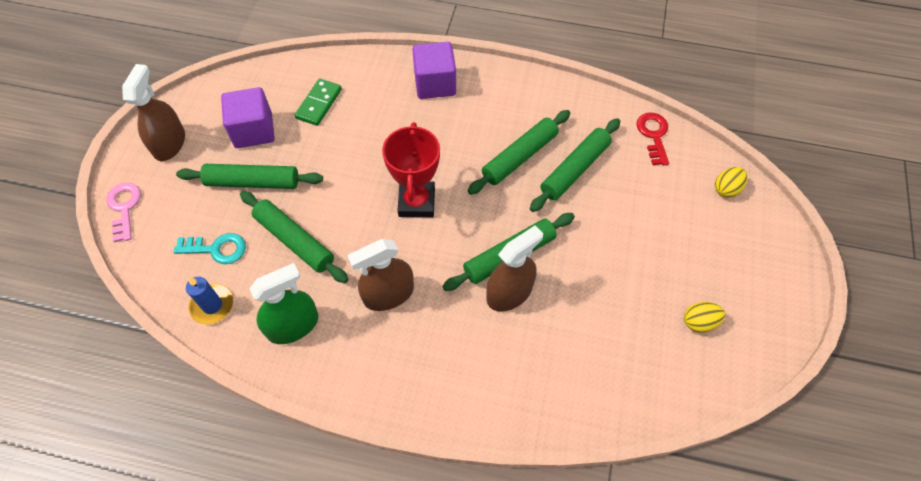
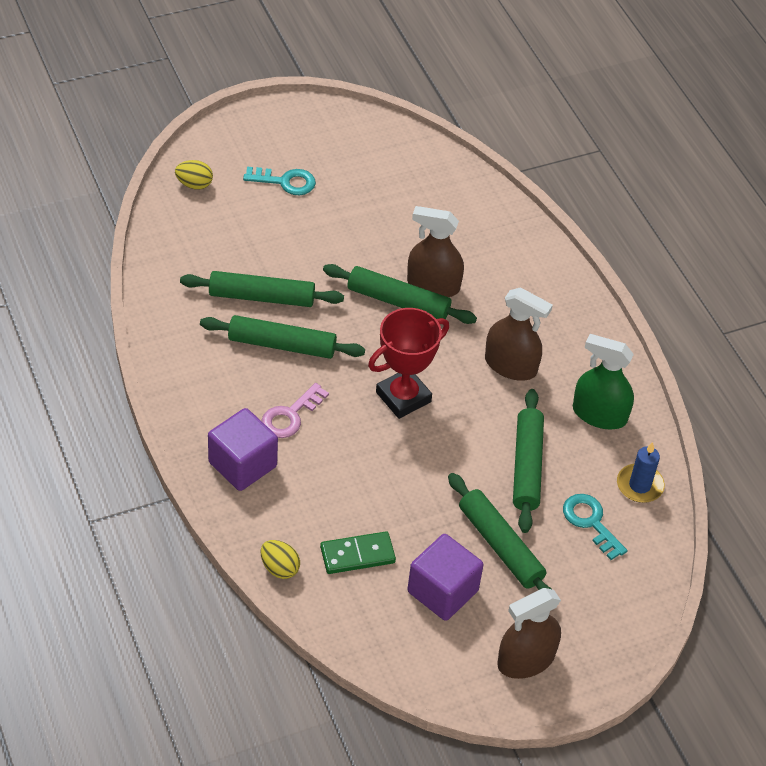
camera: 130 degrees left, 10 degrees down
(124, 208) = (626, 637): pink key -> pink key (290, 416)
(653, 135) = (168, 256): red key -> none
(696, 254) = (285, 182): none -> turquoise key
(699, 322) = (351, 160): yellow egg -> yellow egg (279, 568)

